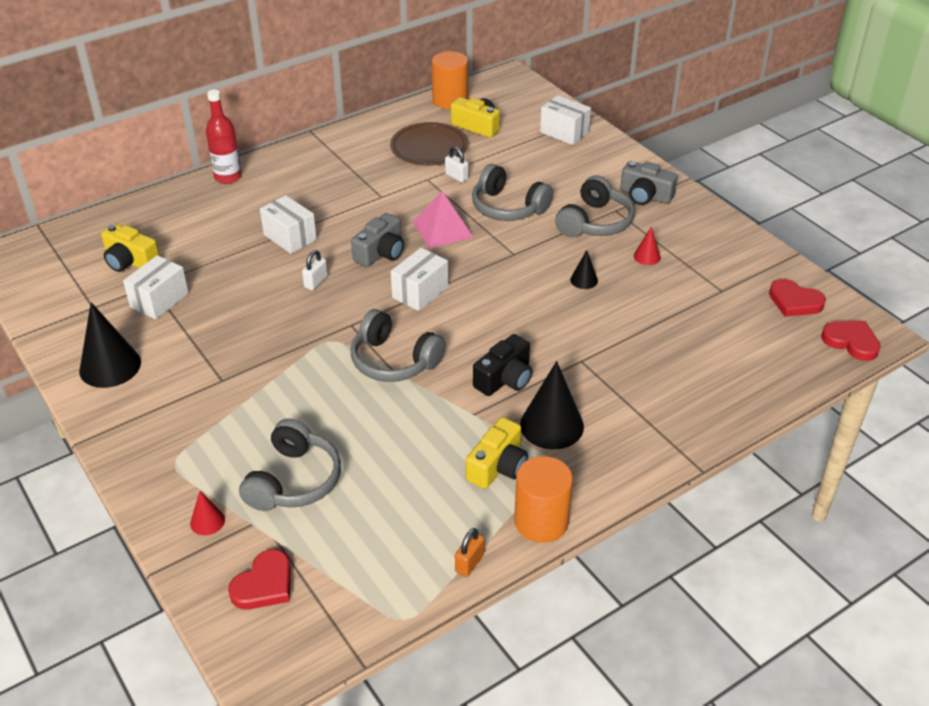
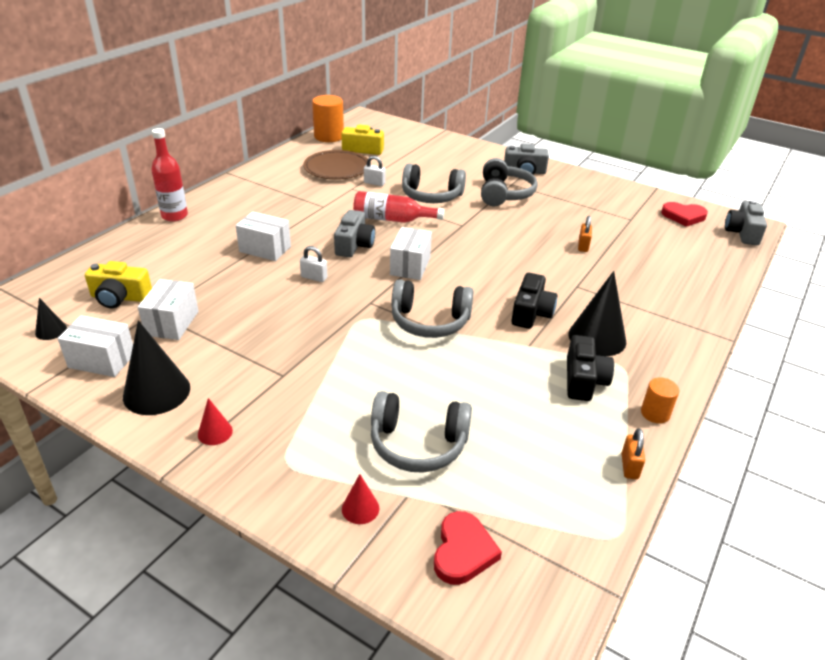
camera: 25 degrees left, 5 degrees down
(294, 481) = (418, 444): grey headphones -> grey headphones turned 105 degrees clockwise
(316, 282) = (314, 277): white padlock -> white padlock turned 75 degrees counterclockwise
(442, 229) = (392, 219): pink pyramid -> red bottle
(498, 466) = (583, 380): yellow camera -> black camera
(541, 521) = (655, 413): orange cylinder -> orange cylinder, size x0.56
(564, 132) = (432, 143): white box -> white box (102, 360)
(584, 280) = (529, 232): black cone -> black cone (51, 330)
(631, 313) = (583, 246): none -> orange padlock
(647, 256) = (560, 208): red cone -> red cone (215, 432)
(851, 342) = (742, 233): red heart -> grey camera

